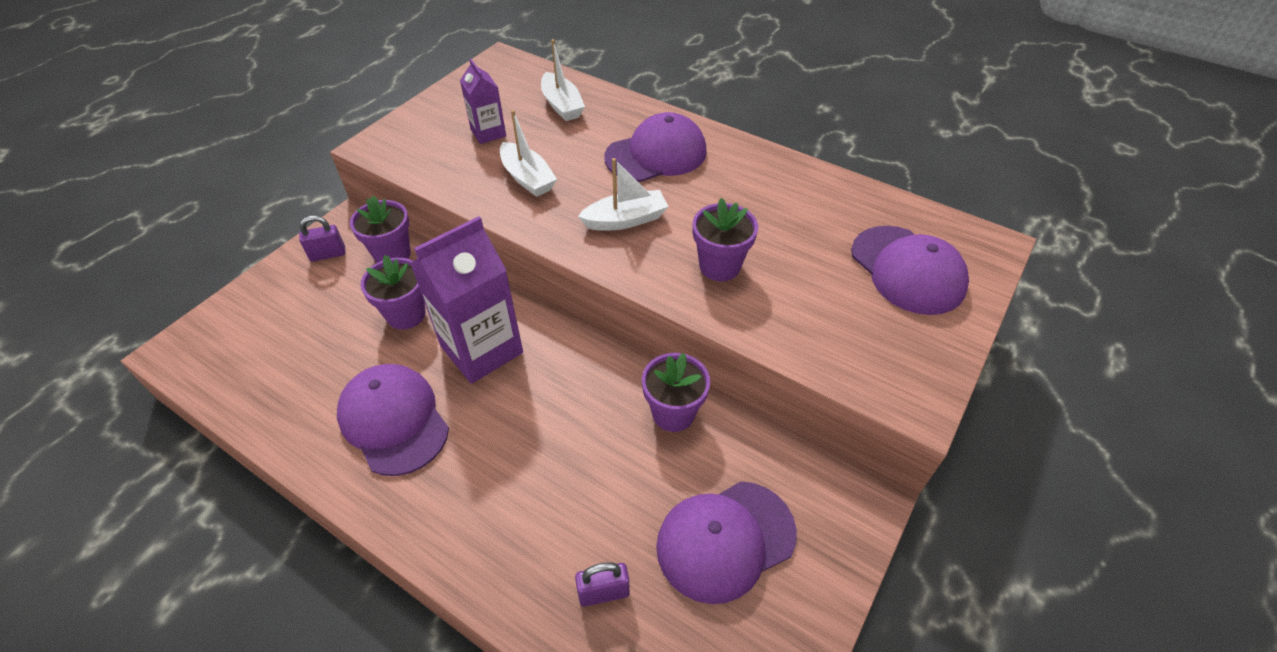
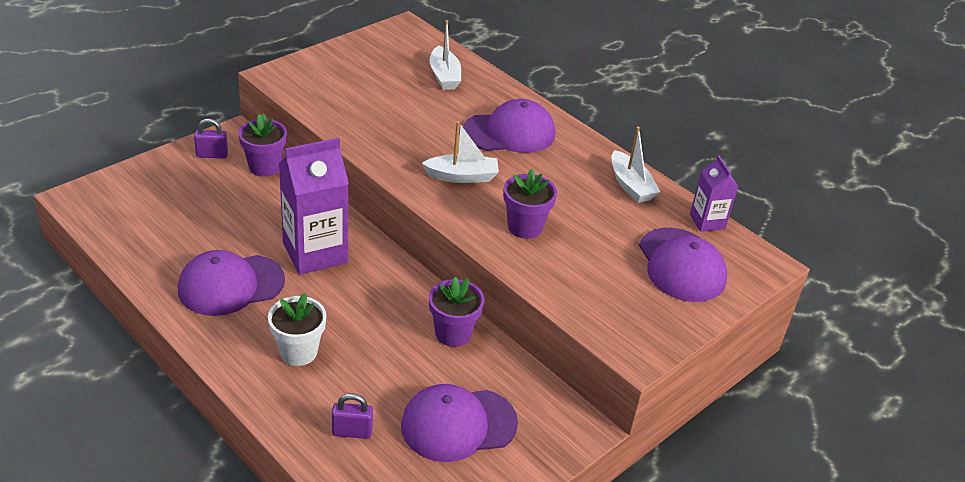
camera: 10 degrees right, 10 degrees down
(394, 420) = (231, 285): purple cap -> purple cap turned 90 degrees counterclockwise
(406, 314) = (262, 214): purple flower pot -> none
(488, 133) = (373, 85): purple carton -> purple carton (707, 221)
(502, 492) = (298, 352): none -> white flower pot
(527, 178) = (393, 127): white boat -> white boat (630, 185)

